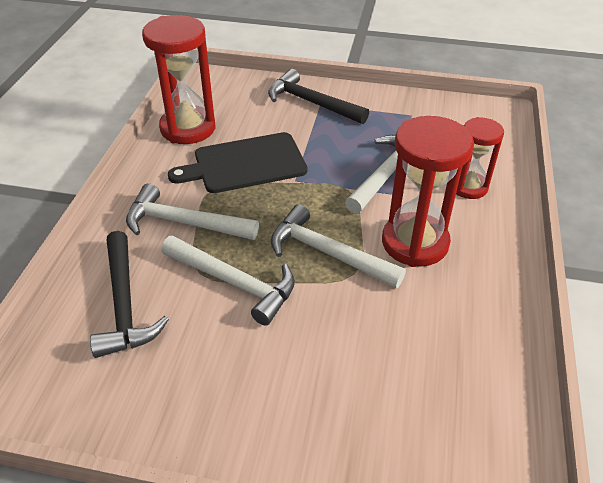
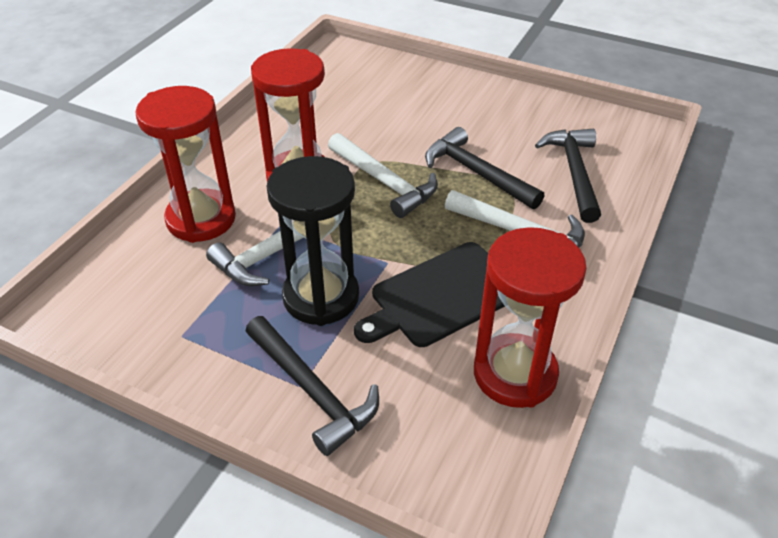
camera: 165 degrees left, 0 degrees up
(234, 283) = (476, 173): white hammer -> black hammer
(245, 164) = (442, 296): black cutting board -> black cutting board turned 150 degrees clockwise
(334, 149) = (321, 297): none -> black hourglass
(469, 187) = (201, 219): red hourglass -> red hourglass, size x1.65

